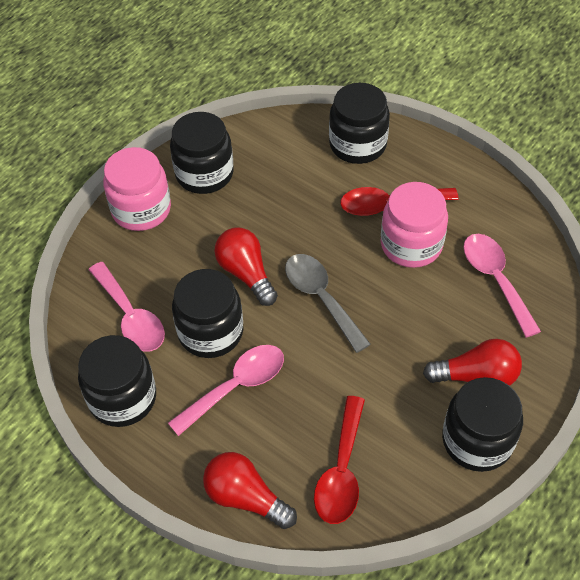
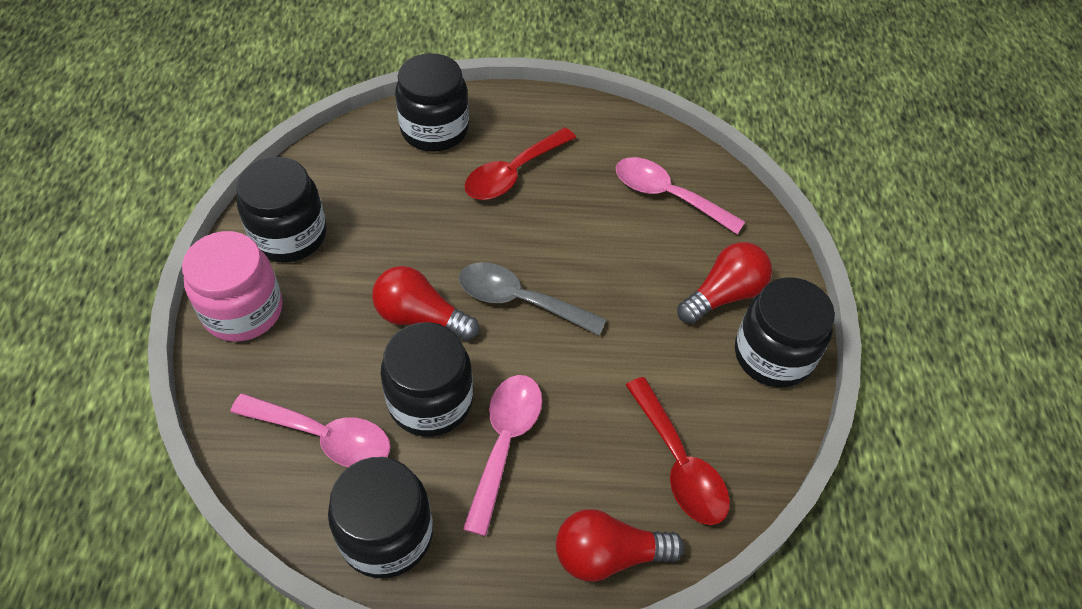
camera: 40 degrees left, 0 degrees up
(411, 244) = (565, 202): pink jar -> none

